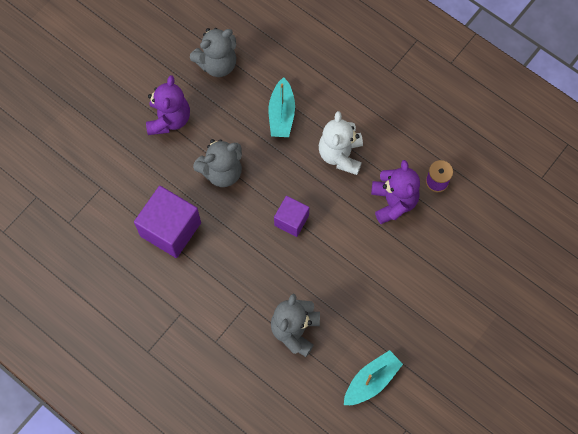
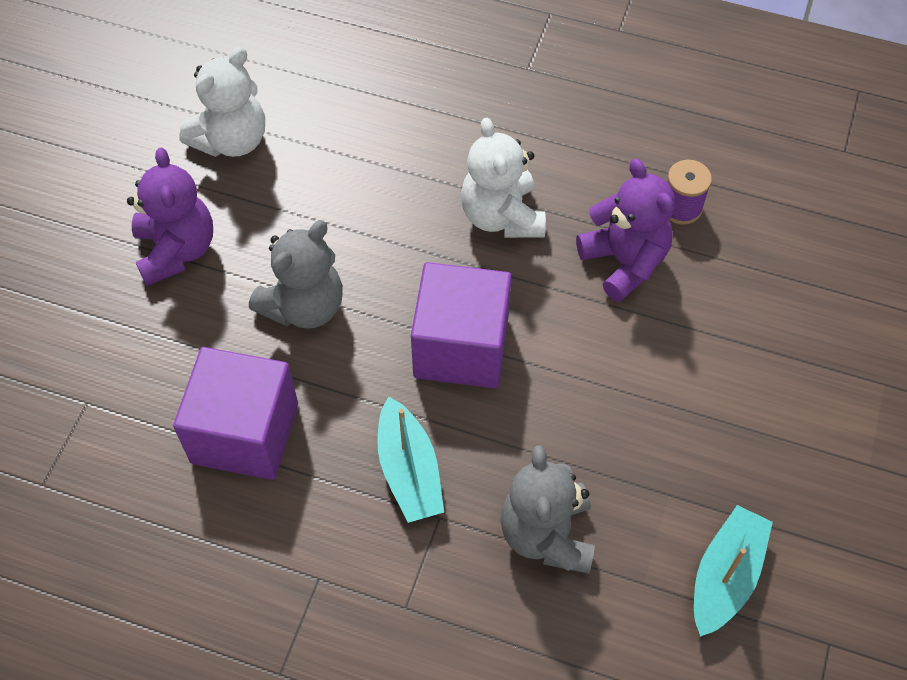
camera: 20 degrees left, 10 degrees down
(217, 64) = (231, 140): grey teddy bear -> white teddy bear
(281, 114) = (374, 184): turquoise boat -> turquoise boat (409, 471)
(291, 220) = (461, 347): purple cube -> purple cube, size x1.71

